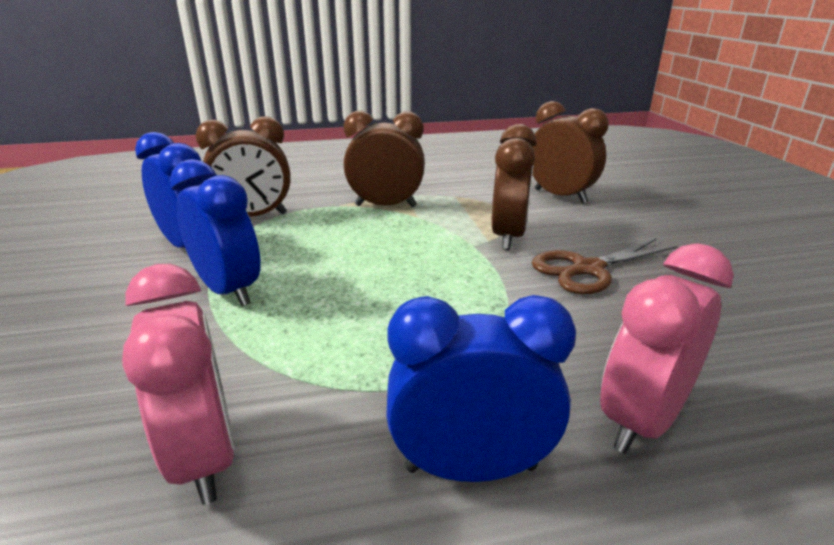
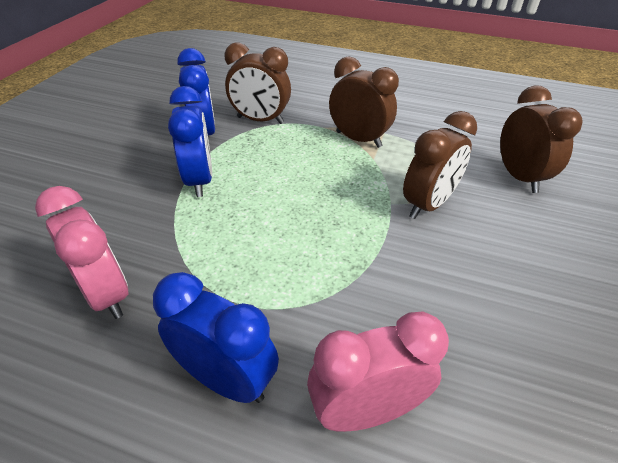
camera: 30 degrees right, 15 degrees up
(204, 456) = (106, 294): pink clock -> pink clock turned 45 degrees counterclockwise
(587, 269) = (462, 264): brown scissors -> none

